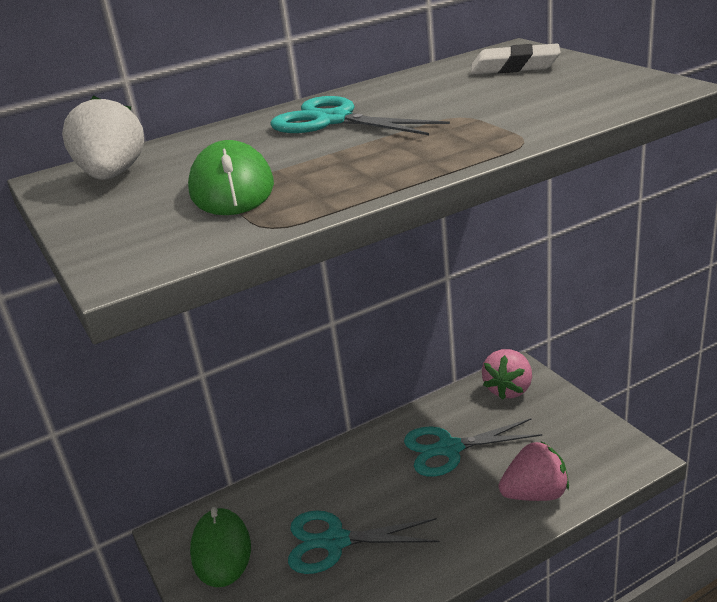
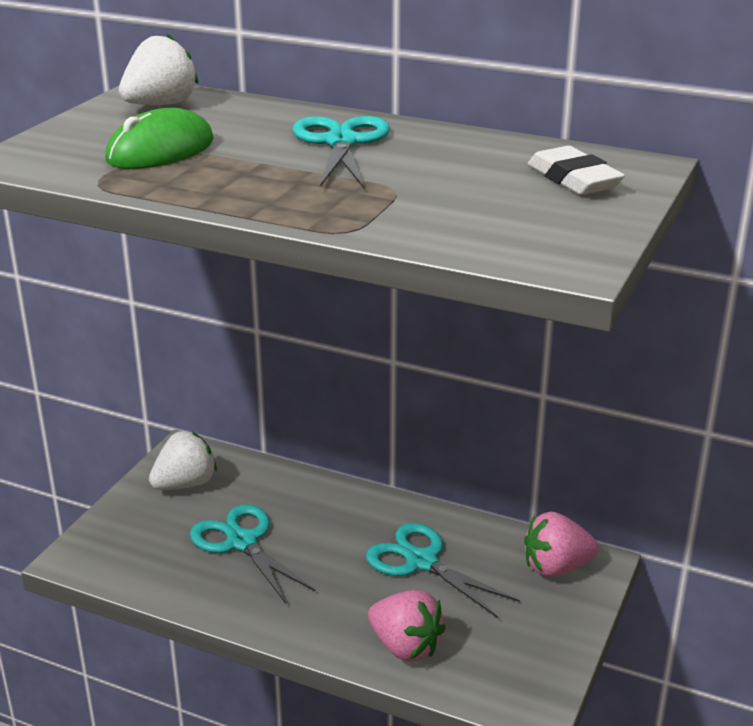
camera: 50 degrees right, 0 degrees up
(221, 550) = (185, 484): green mouse -> white strawberry

